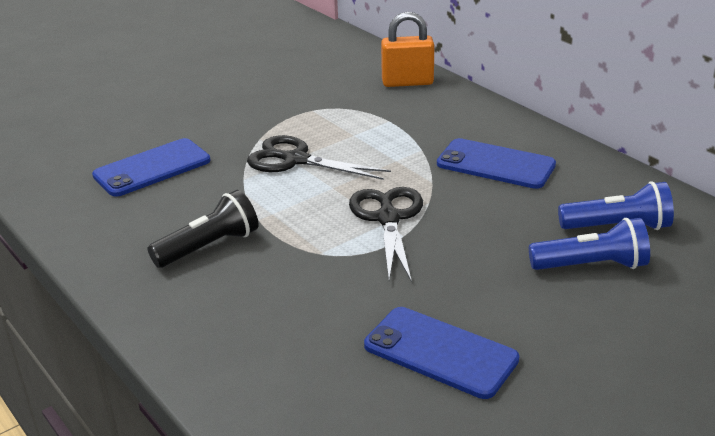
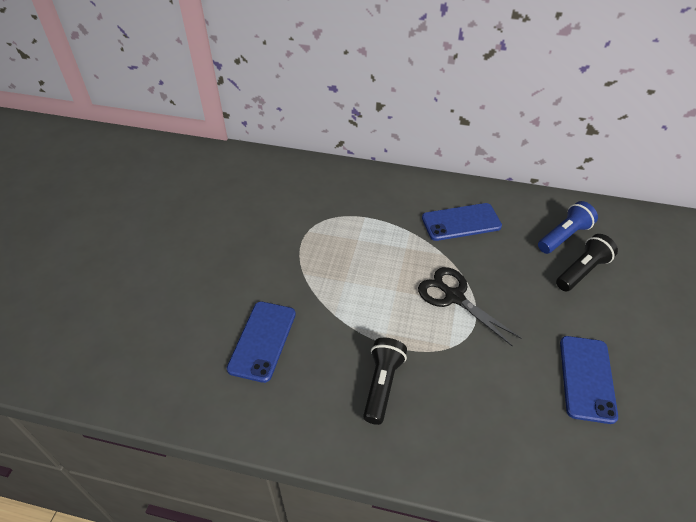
camera: 40 degrees left, 15 degrees up
(295, 160) = (348, 280): black scissors -> none
(407, 82) = (339, 178): orange padlock -> none
(440, 352) = (587, 378): blue phone -> blue phone turned 75 degrees counterclockwise
(591, 265) = (582, 271): blue flashlight -> black flashlight

